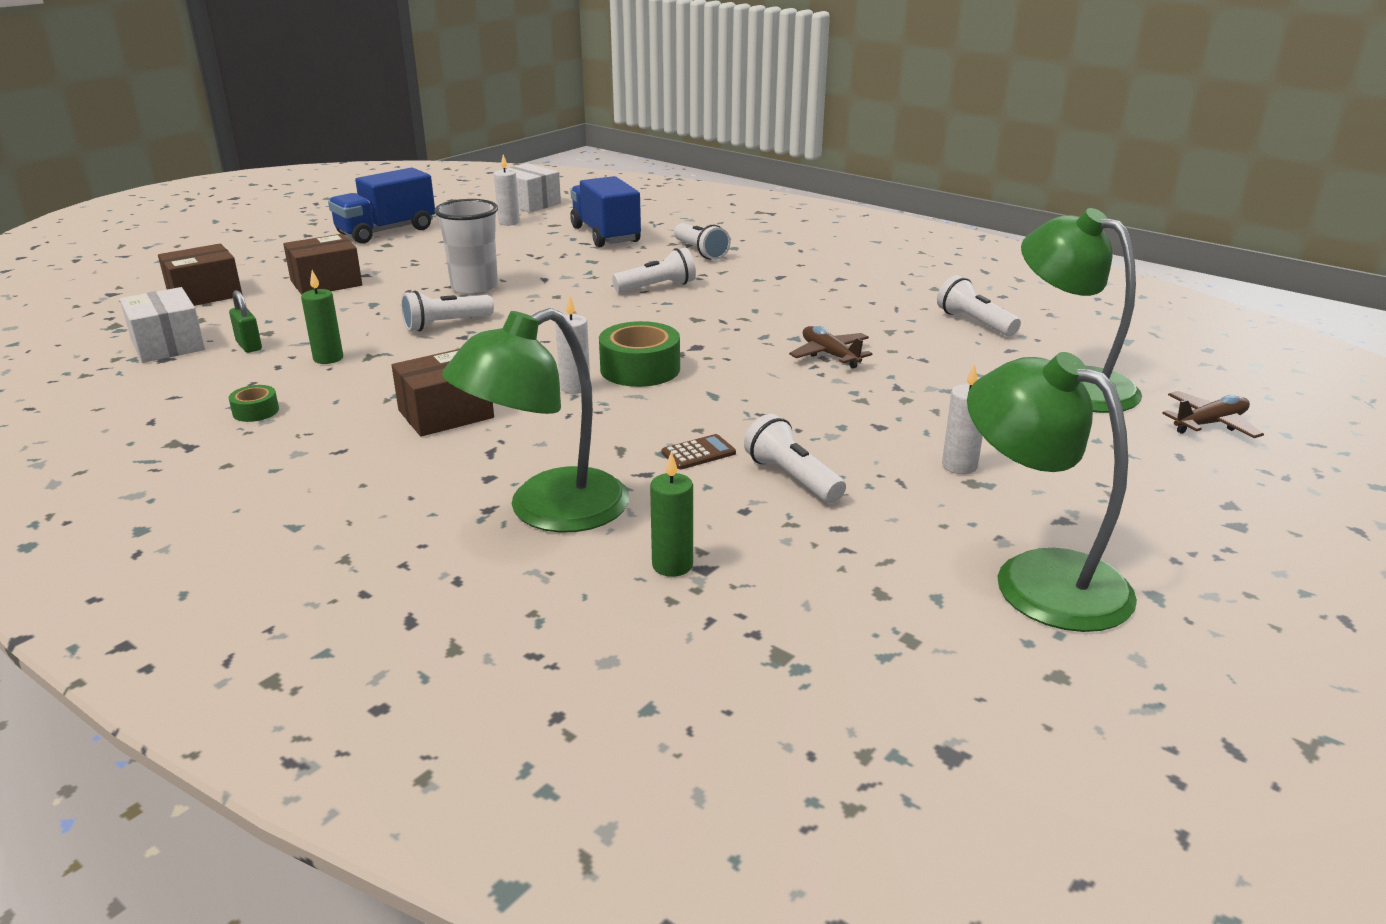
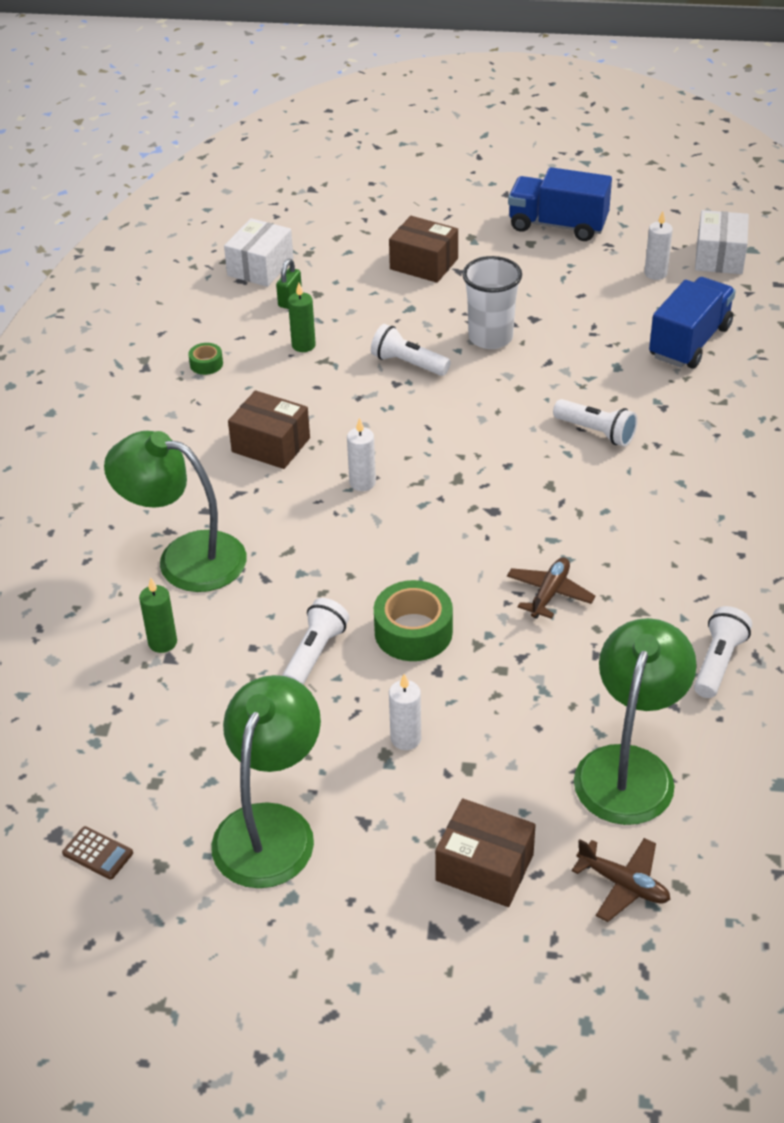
camera: 60 degrees right, 15 degrees up
(205, 294) = (349, 226): brown box -> brown box (484, 867)
(640, 369) = (423, 500): green tape -> green tape (413, 632)
(698, 453) = (314, 591): brown calculator -> brown calculator (98, 853)
(700, 252) = (711, 417): white flashlight -> none

